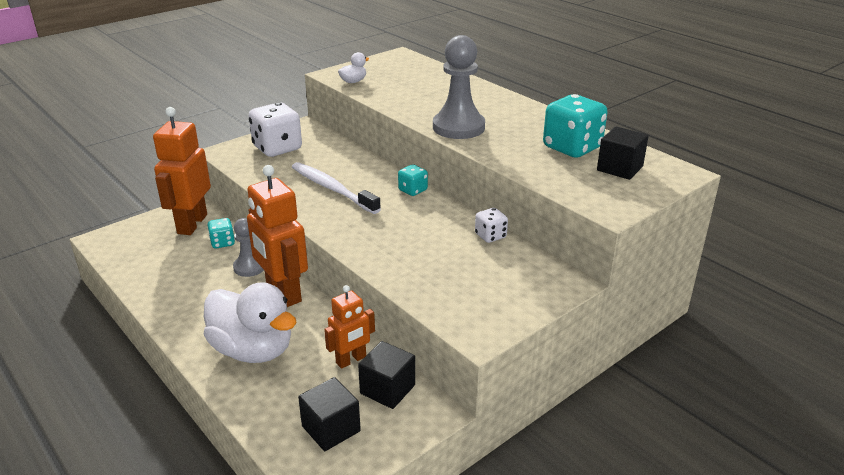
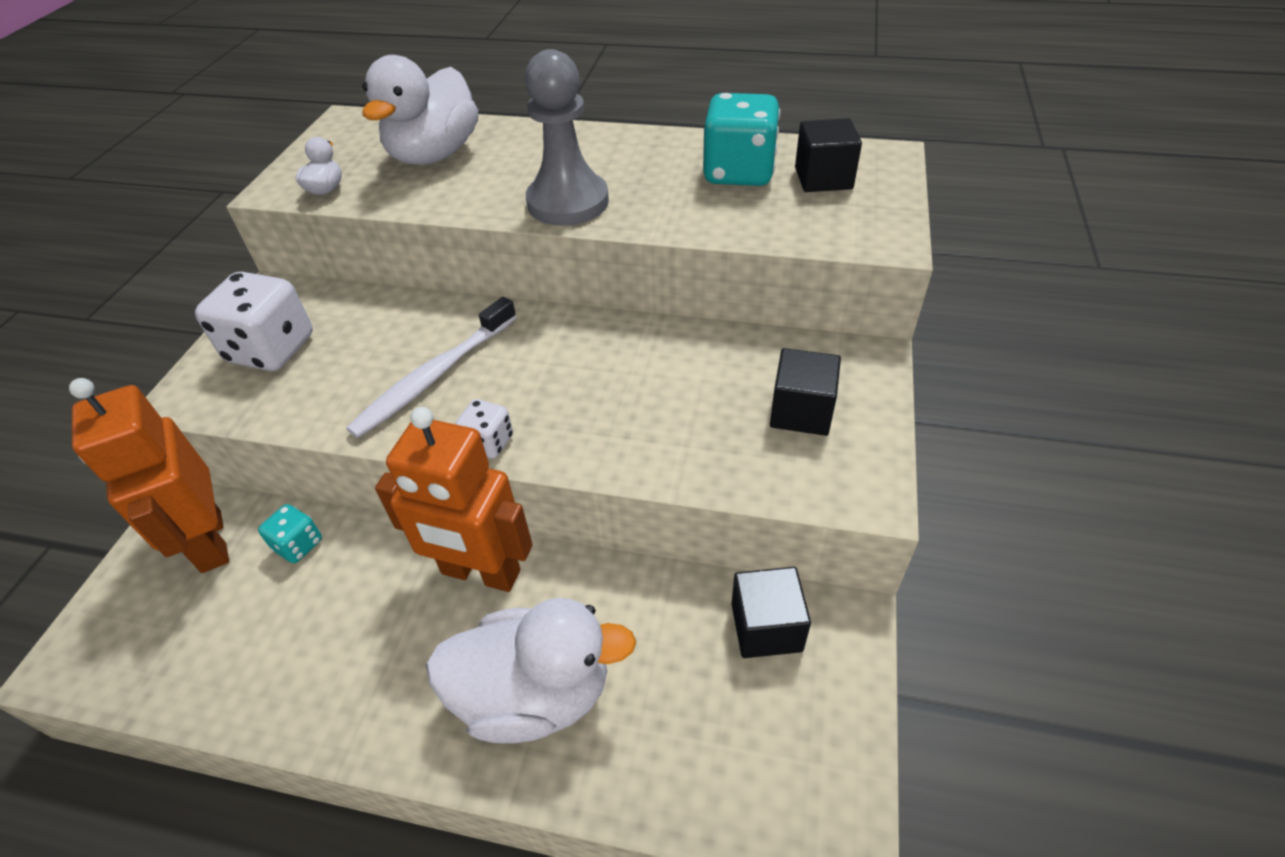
camera: 35 degrees left, 15 degrees up
(249, 267) = (385, 560): grey pawn -> none
(331, 429) = (764, 739): black cube -> black cube (801, 411)
(332, 189) = (434, 376): white toothbrush -> white toothbrush turned 60 degrees counterclockwise
(351, 360) = (679, 616): orange robot -> none
(413, 190) = (549, 323): turquoise dice -> none
(421, 84) = (434, 155): none -> white duck
(490, 236) = (718, 341): white dice -> white dice (488, 443)

